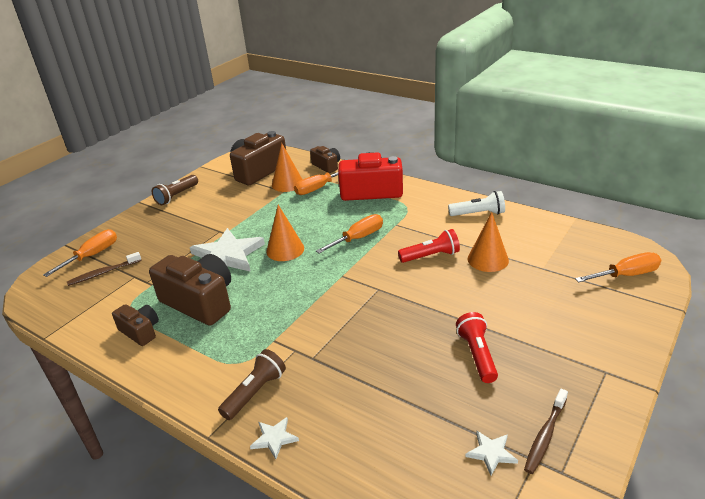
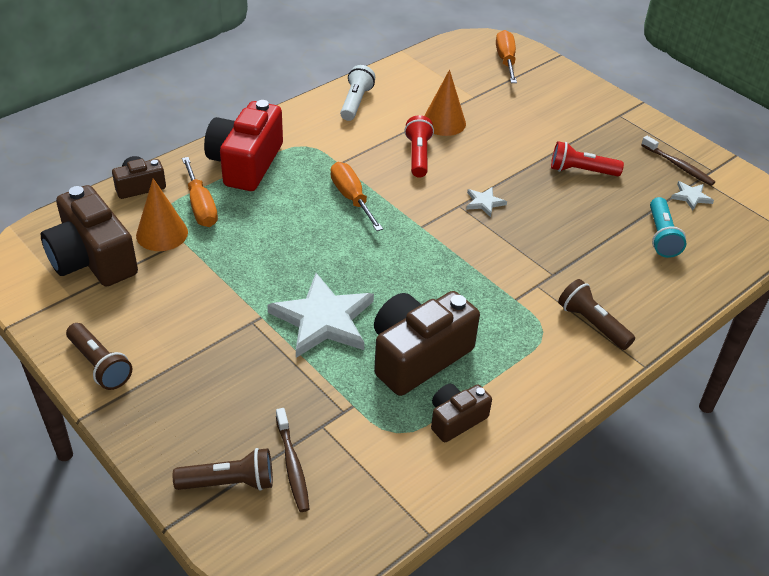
camera: 80 degrees left, 10 degrees up
(92, 255) = (230, 482): orange screwdriver -> brown flashlight
(274, 438) = (655, 318): white star -> white star (484, 202)
(285, 250) = (341, 263): orange cone -> none
(403, 431) = (661, 236): none -> turquoise flashlight

